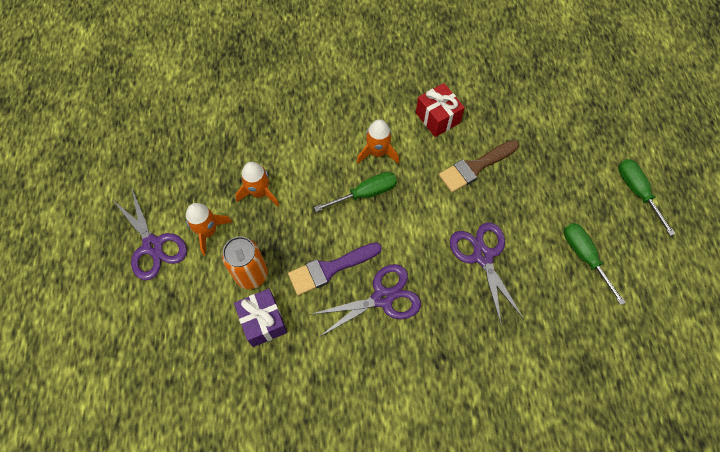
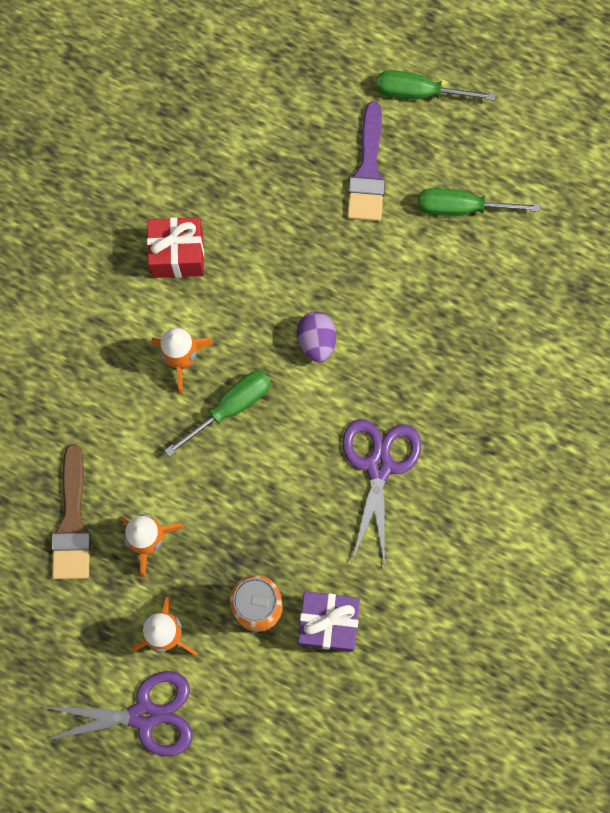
camera: 60 degrees left, 10 degrees up
(330, 269) = (306, 508): purple brush -> purple brush (368, 171)
(366, 193) = (231, 407): green screwdriver -> green screwdriver turned 45 degrees clockwise
(437, 218) = (316, 342): none -> purple egg
(475, 167) = (276, 254): brown brush -> brown brush (72, 522)
(482, 256) = (394, 320): purple scissors -> none

